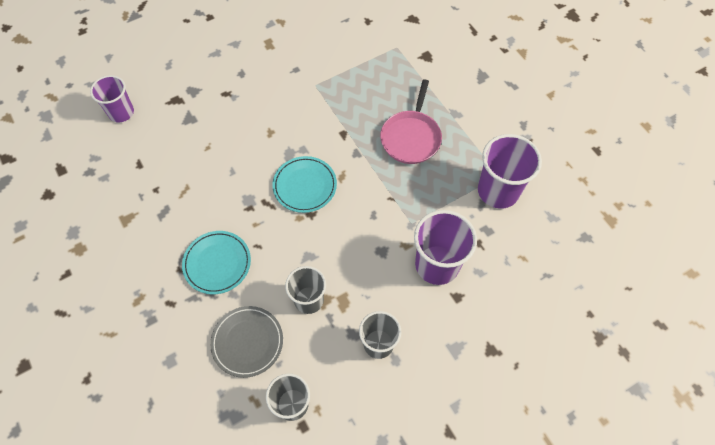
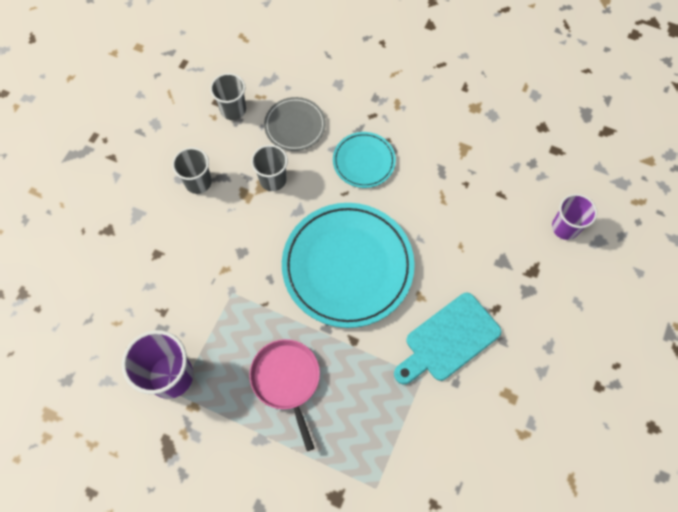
camera: 145 degrees right, 5 degrees up
(276, 95) = (448, 339): none -> turquoise cutting board
(305, 186) = (347, 266): turquoise plate -> turquoise plate, size x1.97
(437, 265) = (188, 270): purple cup -> none

